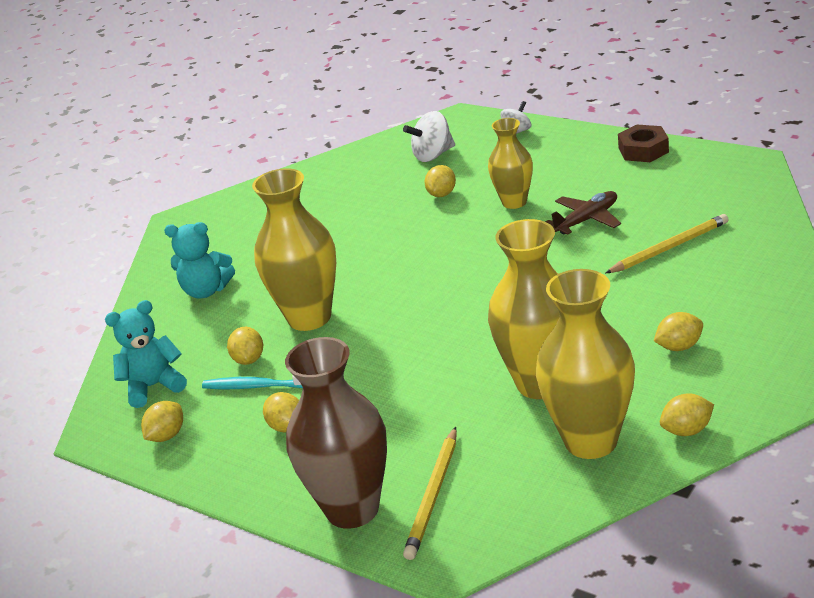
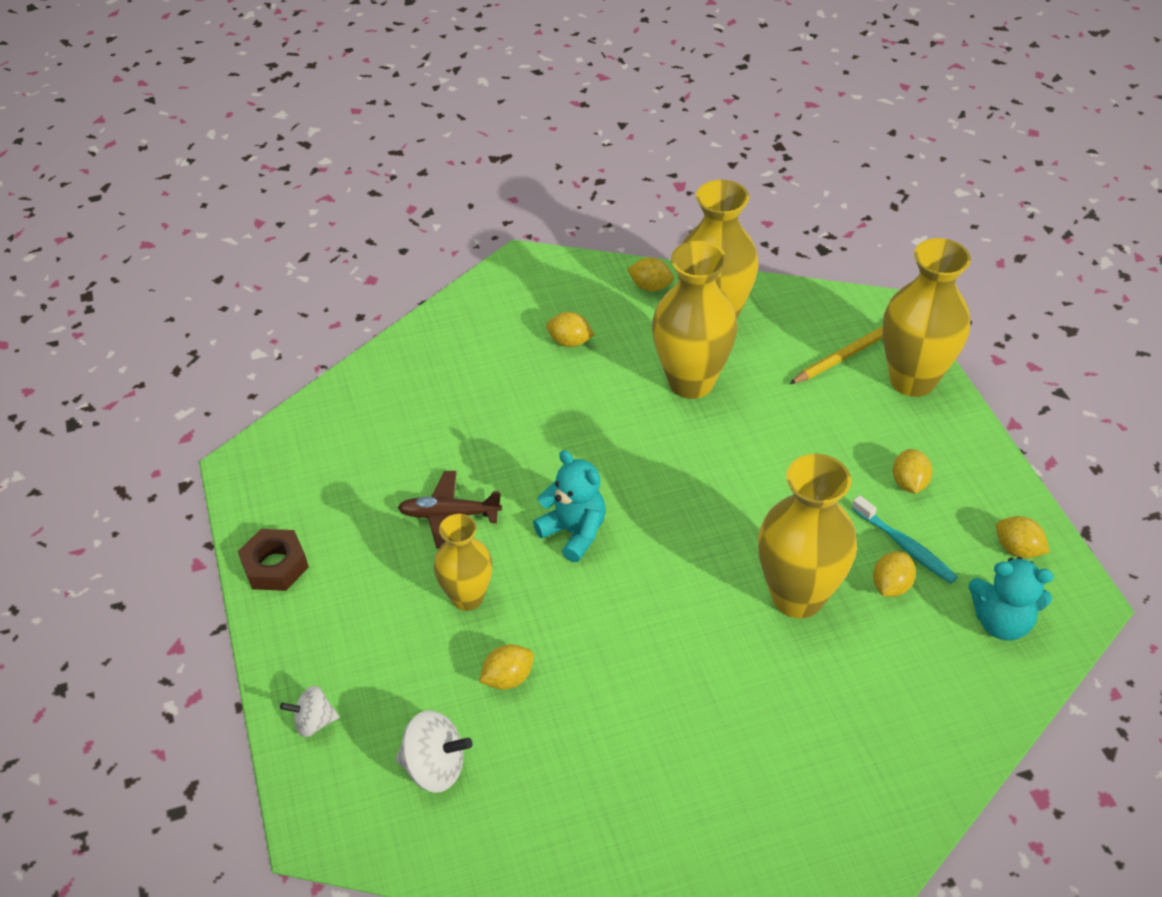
camera: 145 degrees left, 15 degrees up
(167, 436) = (1017, 549): yellow lemon -> yellow lemon turned 60 degrees clockwise
(206, 291) = (869, 732): turquoise teddy bear -> turquoise teddy bear (574, 532)
(352, 509) = (912, 380): brown vase -> yellow vase
(669, 247) = (443, 429): yellow pencil -> none

